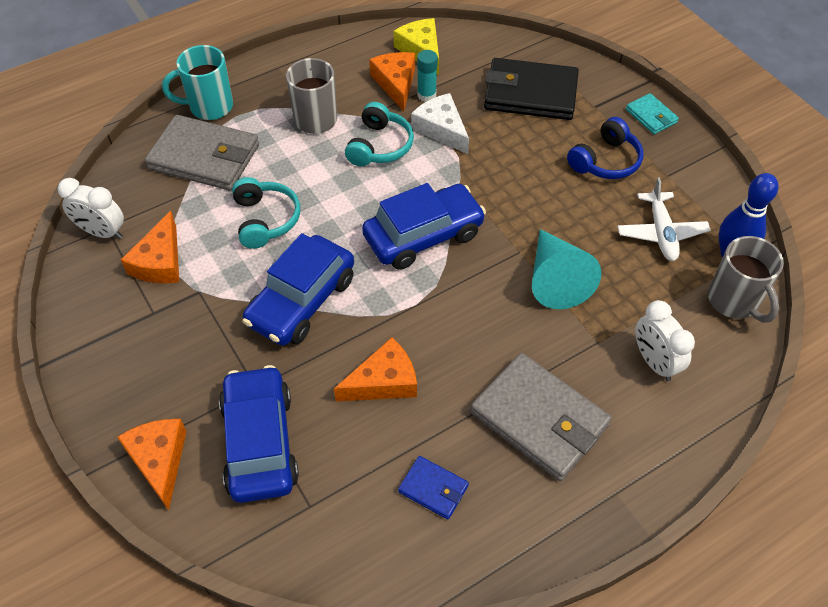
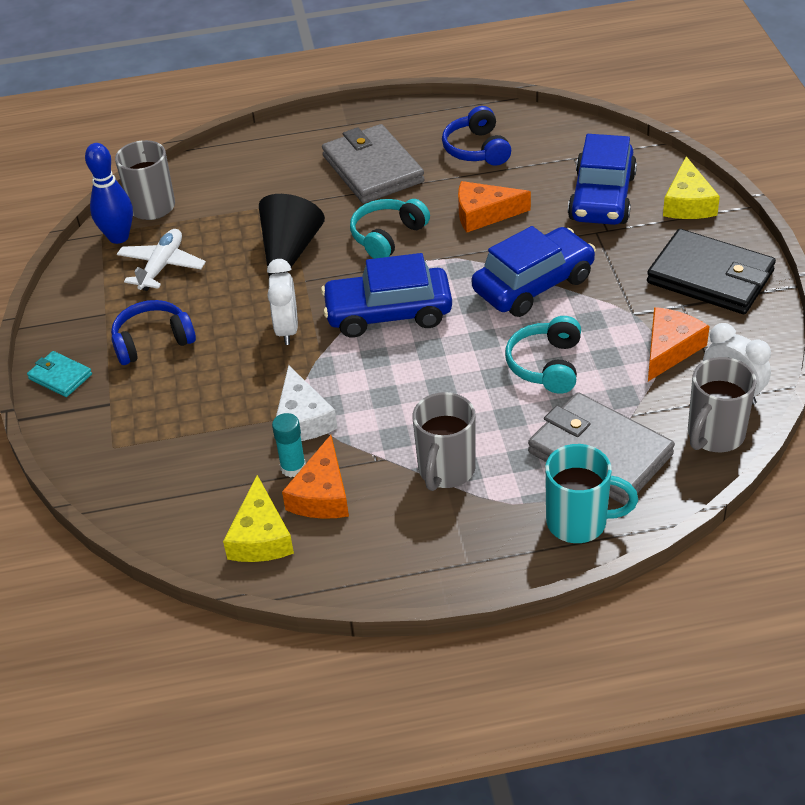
camera: 155 degrees left, 10 degrees down
(116, 192) = (714, 435): none -> grey mug
(159, 460) = (688, 203): orange cheese -> yellow cheese
(379, 146) = (385, 416): turquoise headphones -> turquoise headphones (387, 236)
(433, 489) = (477, 149): blue wallet -> blue headphones
(530, 94) = (169, 437): black wallet -> black wallet (710, 277)
(555, 279) = (289, 252): turquoise cone -> black cone
(651, 116) = (60, 376): turquoise wallet -> turquoise wallet turned 45 degrees counterclockwise
(654, 362) = (255, 183): white clock -> white clock (287, 329)

